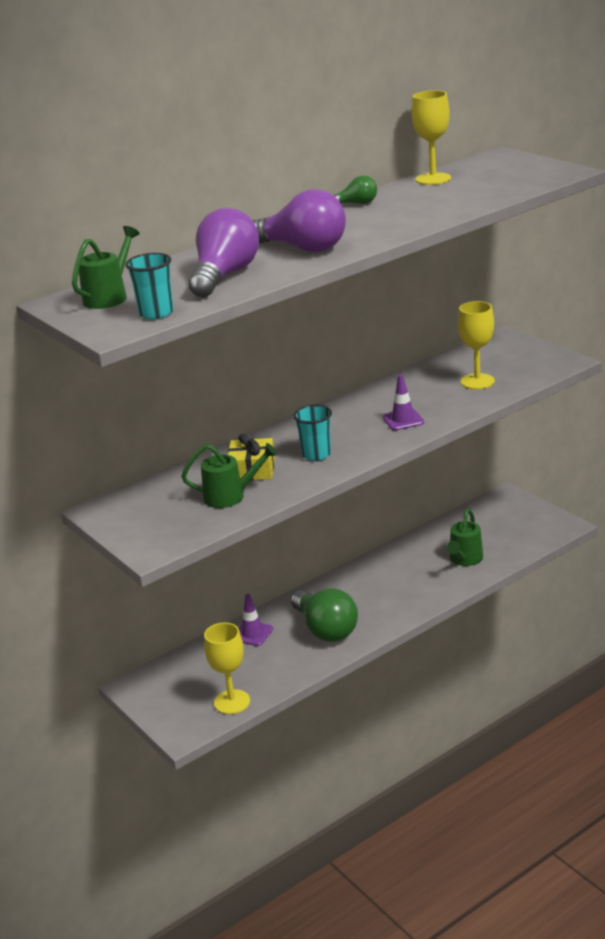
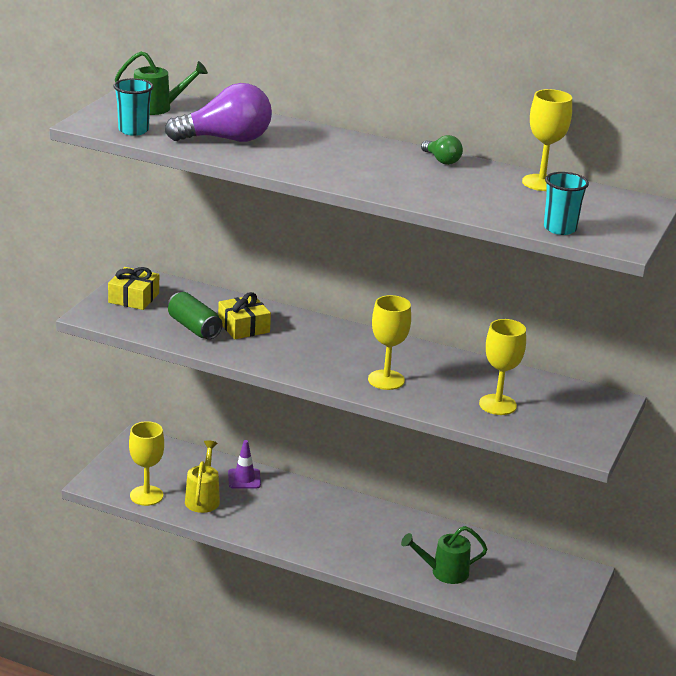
camera: 55 degrees right, 0 degrees up
(139, 520) = (134, 298): none -> yellow gift
(230, 496) = (194, 328): green watering can -> green can
(264, 666) = (203, 498): none -> yellow watering can
(303, 248) = (309, 158): purple light bulb -> none
(316, 454) = (290, 350): turquoise cup -> turquoise cup (560, 228)
(325, 629) = (275, 517): green light bulb -> none
(403, 420) = (386, 380): purple traffic cone -> yellow goblet

